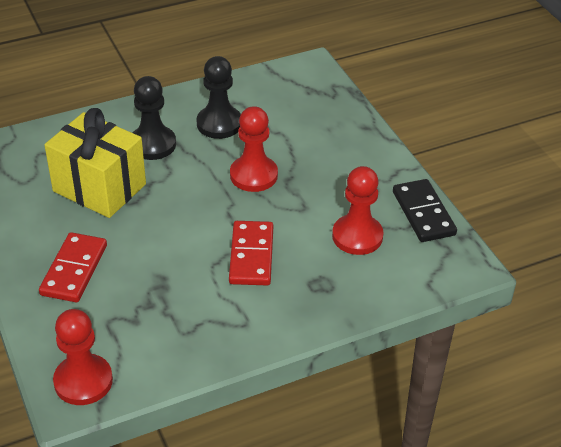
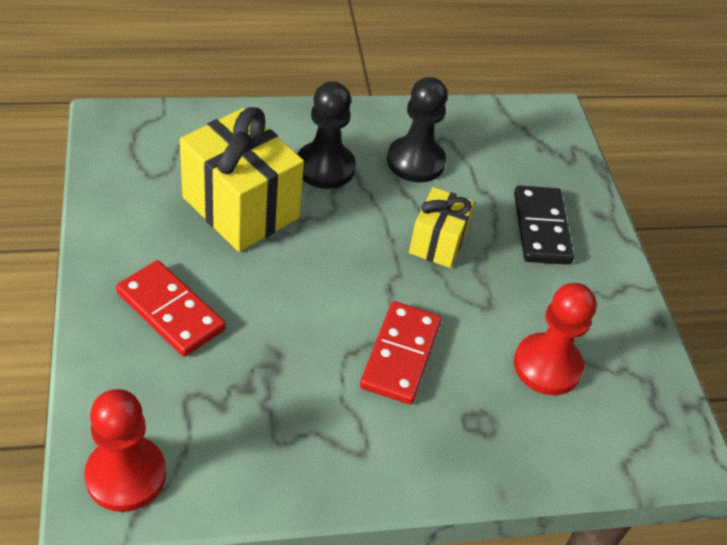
camera: 10 degrees right, 5 degrees up
(74, 270) = (170, 311): red domino -> red domino turned 75 degrees counterclockwise
(253, 175) = (437, 243): red pawn -> yellow gift
(423, 213) = (644, 357): black domino -> black domino (541, 228)

